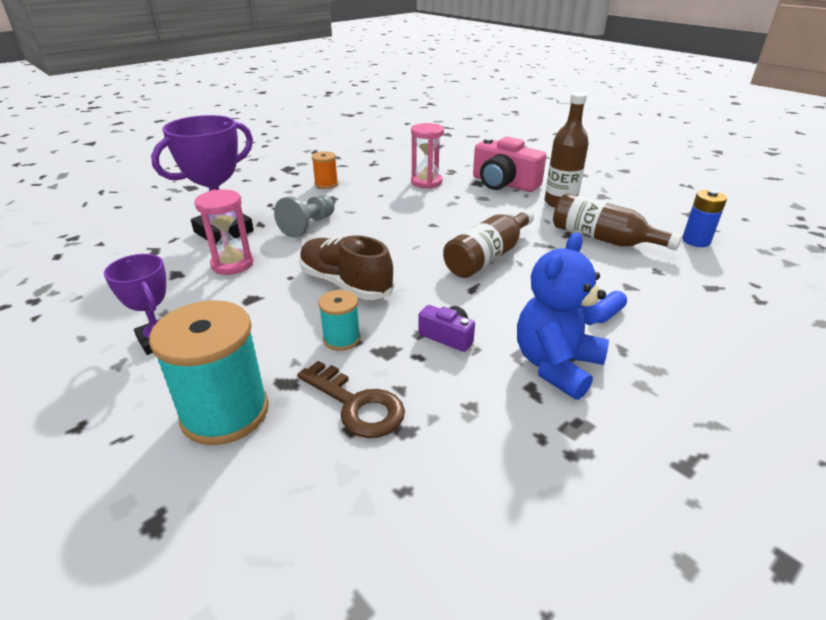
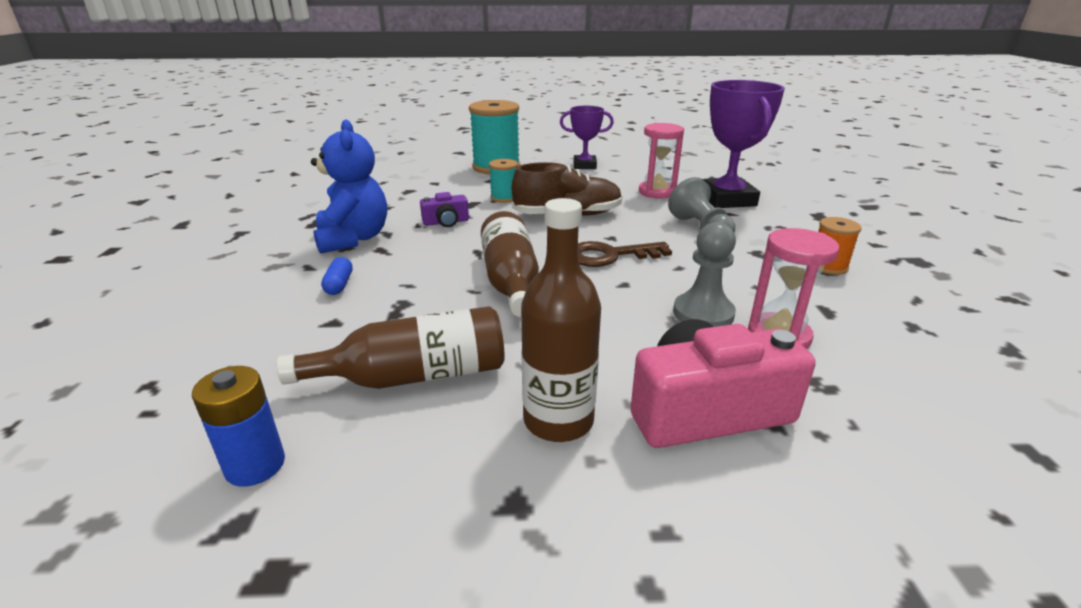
camera: 130 degrees right, 5 degrees down
(356, 405) = (445, 187): brown key -> brown key (610, 256)
(432, 199) = (703, 313): none -> grey pawn

